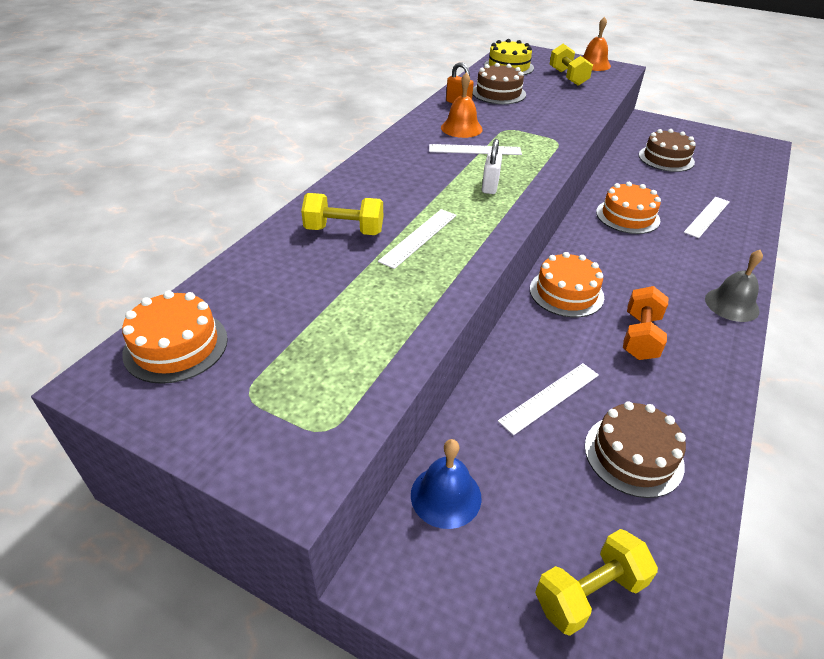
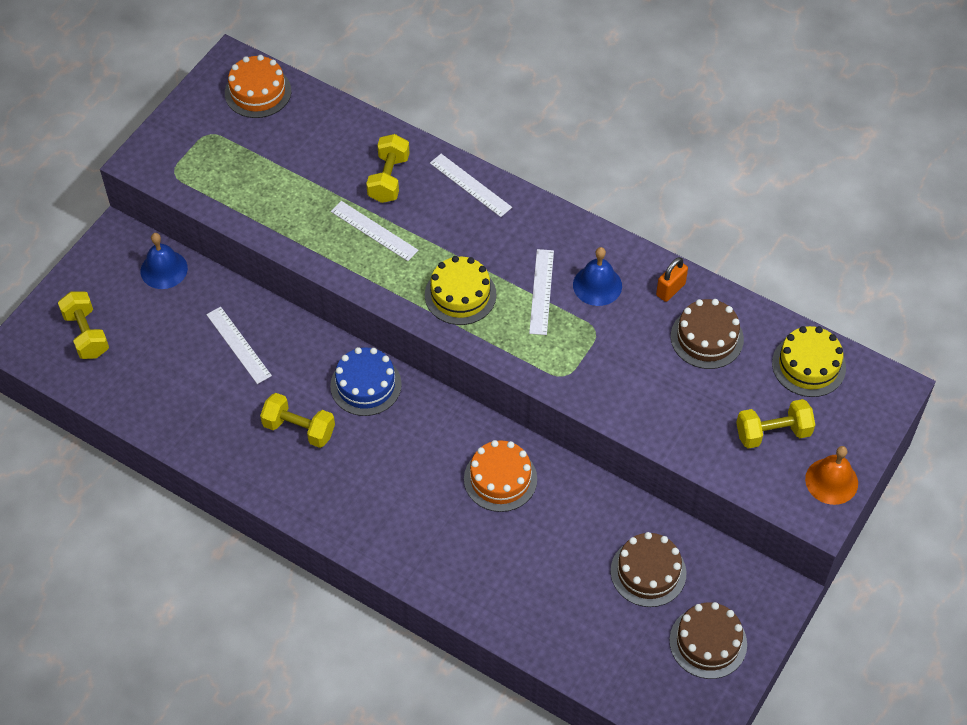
camera: 95 degrees right, 15 degrees up
(461, 128) = (597, 285): orange bell -> blue bell
(490, 186) = (460, 295): white padlock -> yellow cake
(566, 293) = (366, 385): orange cake -> blue cake
(633, 455) = (177, 386): brown cake -> brown cake (708, 642)
(640, 337) = (299, 429): orange dumbbell -> yellow dumbbell
(707, 217) = (497, 565): white ruler -> white ruler (470, 185)
(731, 304) = (335, 524): grey bell -> none

